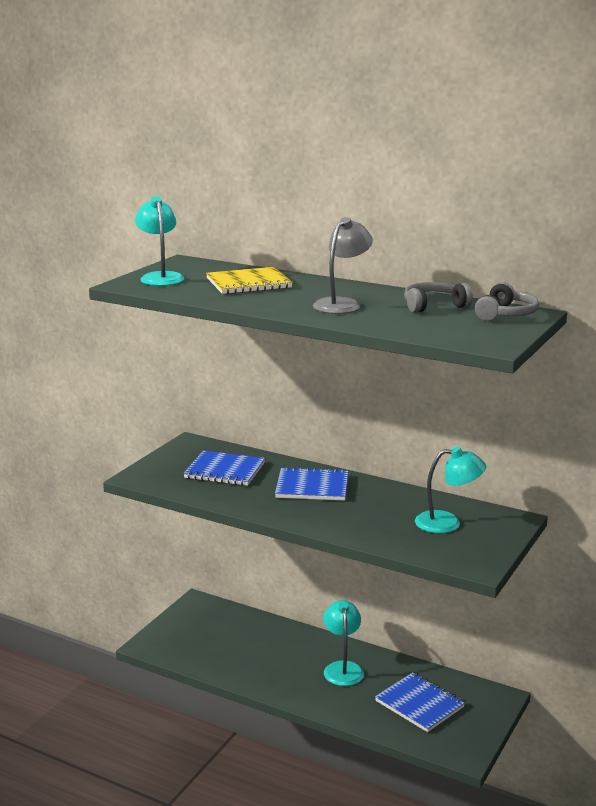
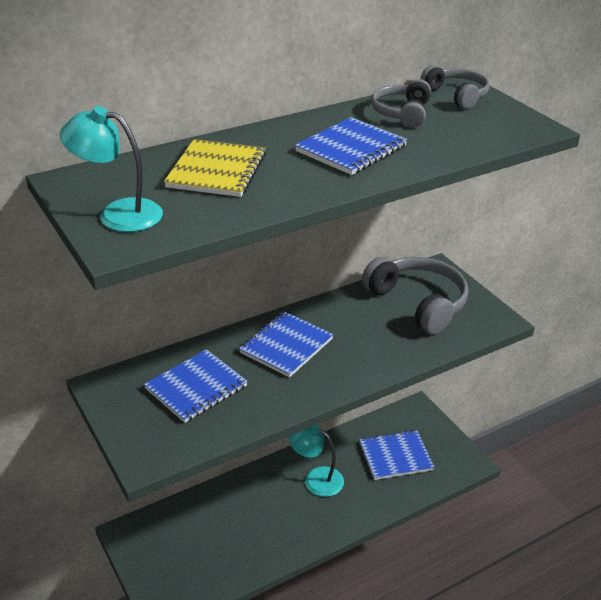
camera: 60 degrees left, 15 degrees up
(342, 304) = (351, 149): grey lamp -> blue notebook
(447, 523) = (418, 303): turquoise lamp -> grey headphones

